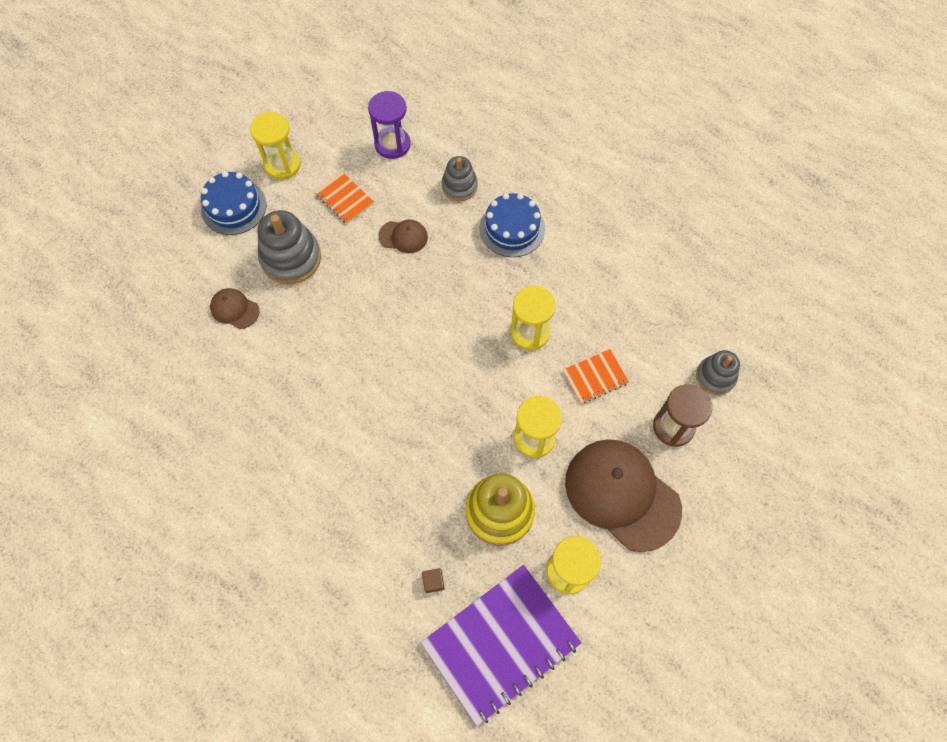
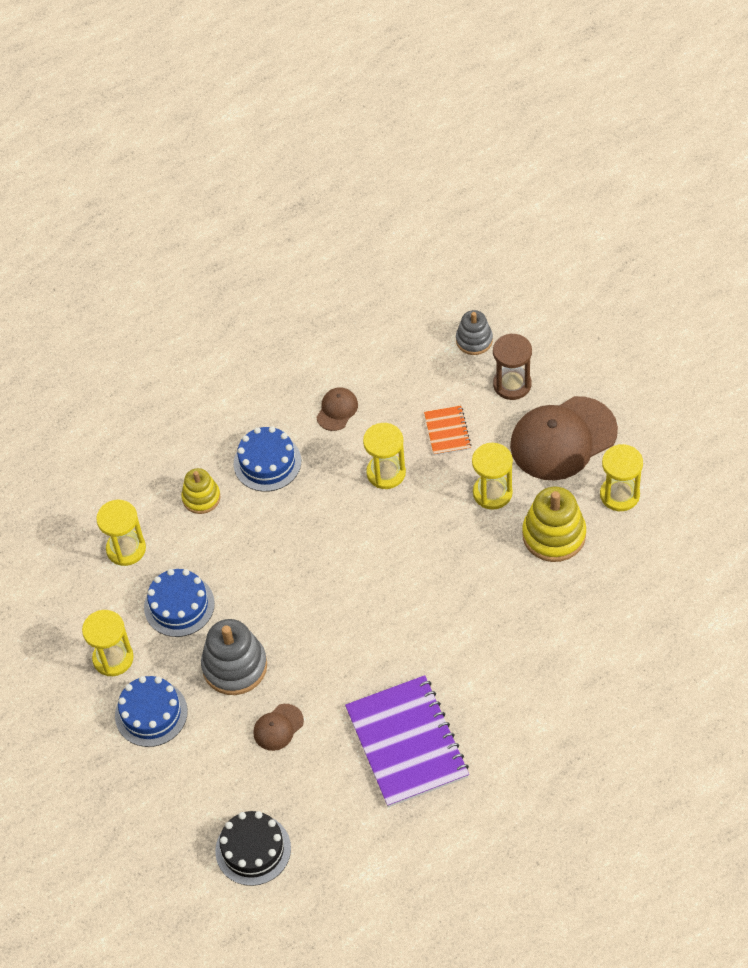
camera: 70 degrees left, 10 degrees down
(110, 320) = (253, 849): none -> black cake
(344, 199) = (179, 605): orange notebook -> blue cake
(392, 144) = (126, 549): purple hourglass -> yellow hourglass
(403, 236) = (244, 559): brown cap -> brown cap (337, 410)
(433, 582) = (604, 599): brown cube -> none
(459, 186) = (201, 498): grey stacking toy -> yellow stacking toy
(501, 643) = (668, 558): purple notebook -> purple notebook (407, 743)

